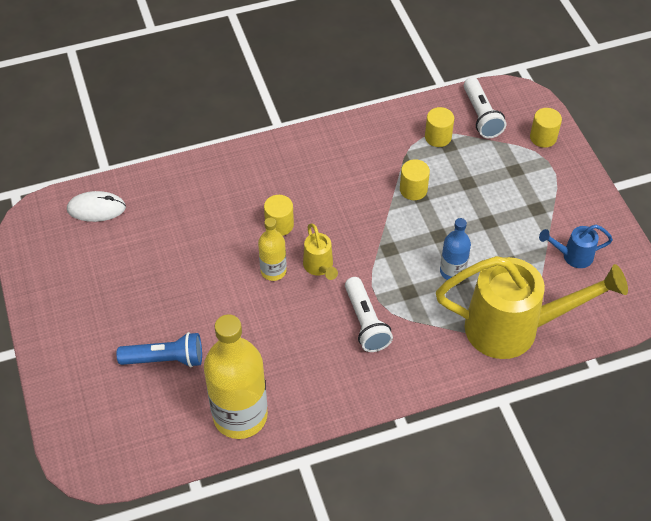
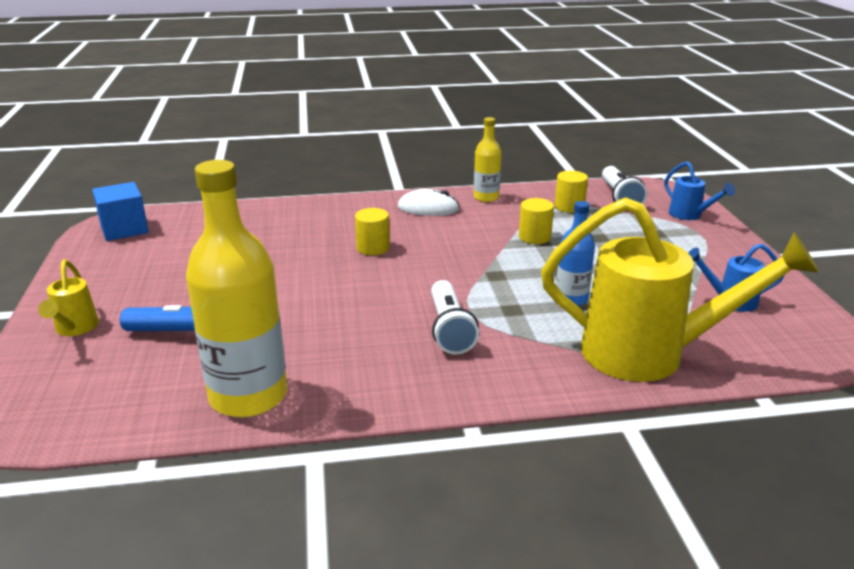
camera: 10 degrees right, 25 degrees down
(49, 227) = (124, 229): none -> blue cube
(96, 208) = (182, 221): white mouse -> white mouse (428, 208)
(273, 271) = (351, 279): yellow bottle -> yellow bottle (486, 197)
(319, 268) = (407, 281): yellow watering can -> yellow watering can (75, 329)
(543, 137) = (690, 215): yellow cylinder -> blue watering can

